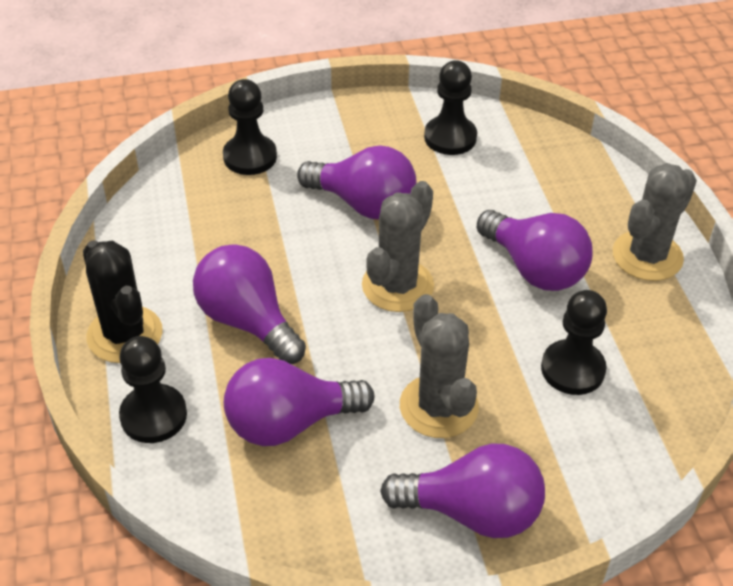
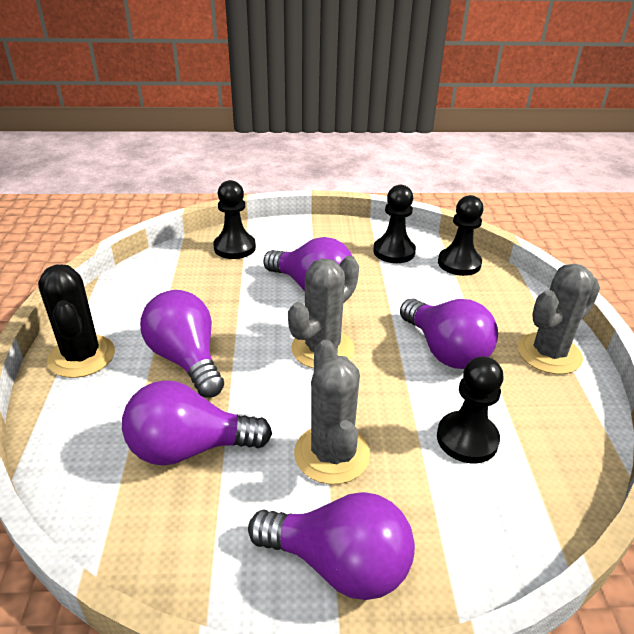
camera: 10 degrees right, 10 degrees down
(153, 415) = (73, 424): black pawn -> black pawn (459, 263)

